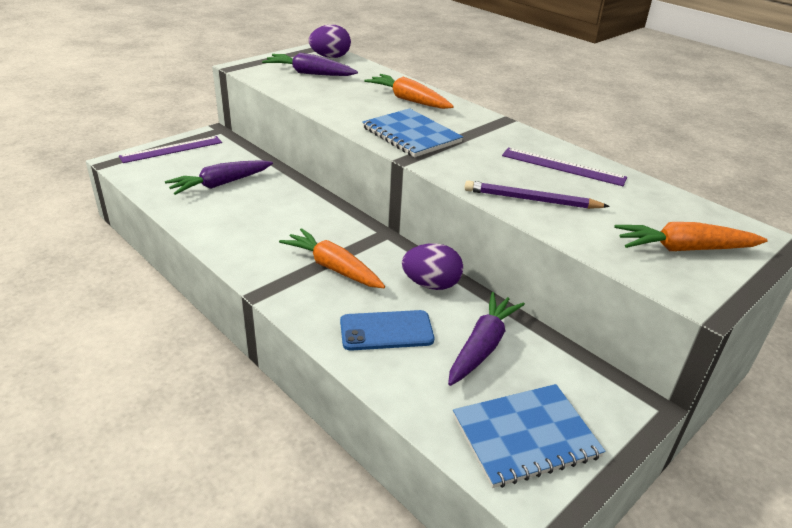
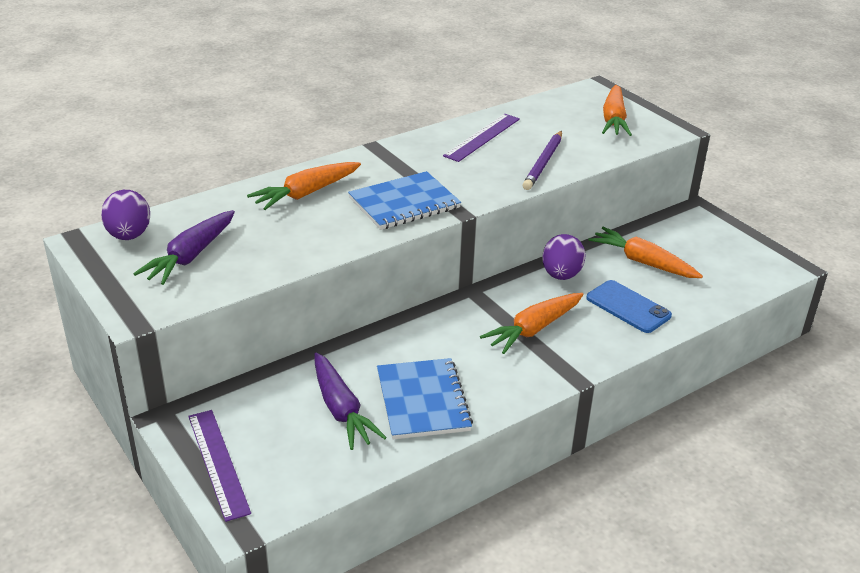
camera: 80 degrees left, 0 degrees up
(386, 331) = (628, 307): blue phone -> blue phone turned 45 degrees counterclockwise
(482, 346) = (643, 262): purple carrot -> orange carrot
(525, 436) = (733, 260): blue notebook -> blue notebook (422, 401)

